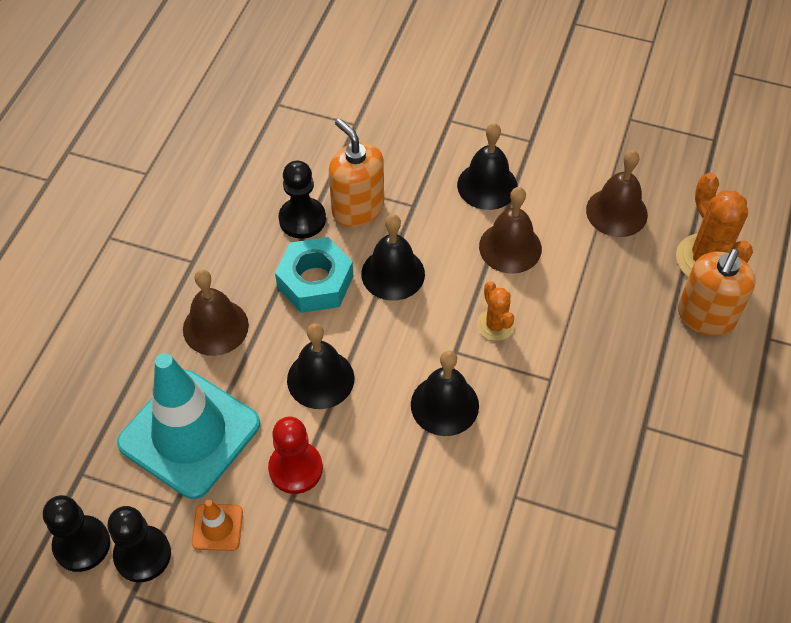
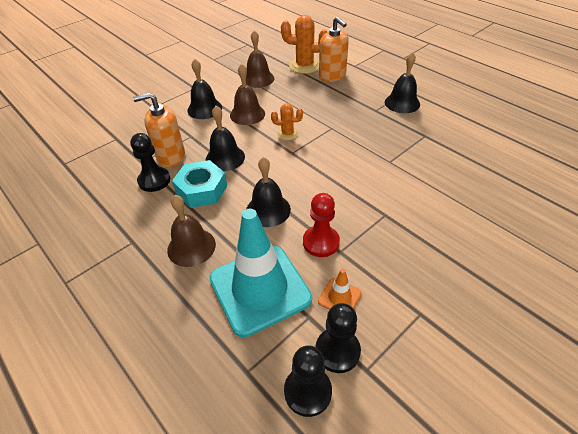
camera: 60 degrees left, 10 degrees down
(444, 405) = (321, 167): black bell -> black bell (402, 103)

